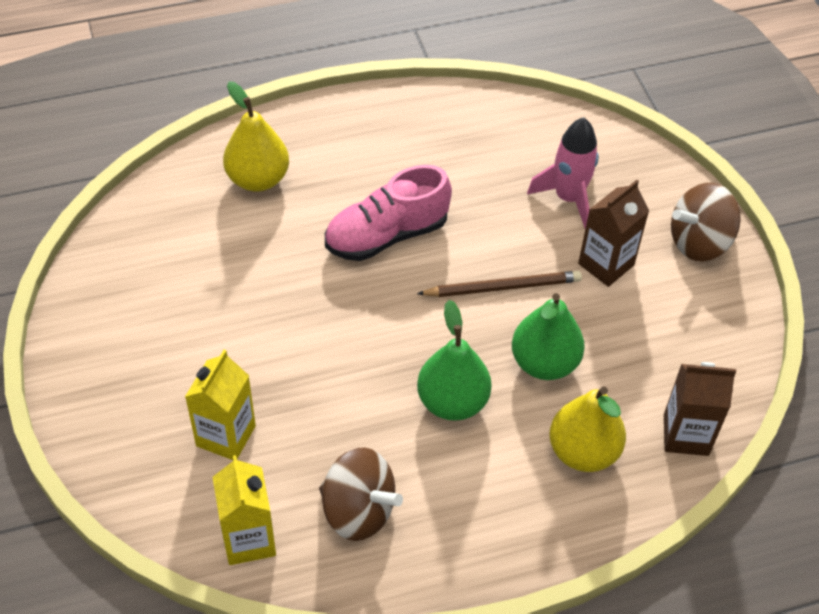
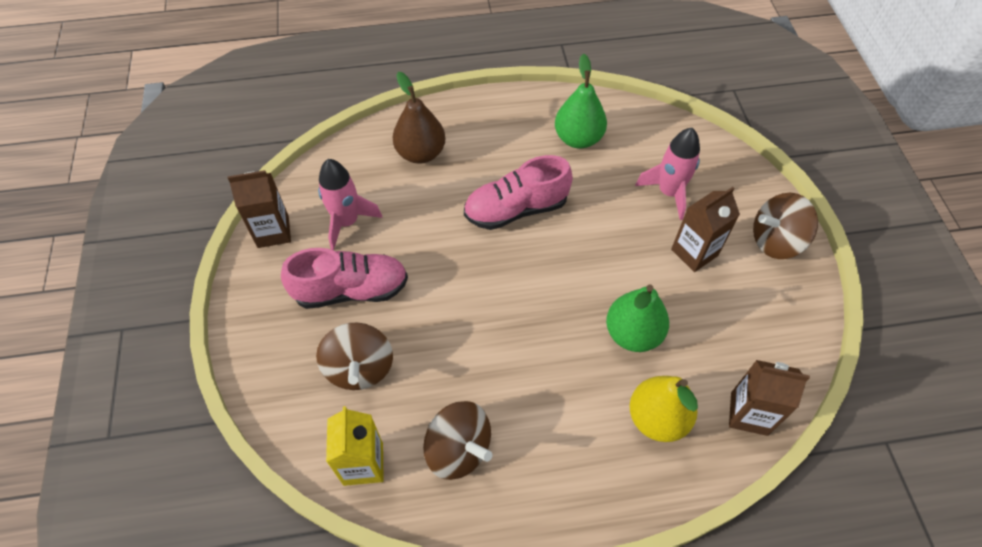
camera: 10 degrees right, 5 degrees up
(88, 291) = (273, 232): none -> brown carton
(180, 270) = (347, 222): none -> pink rocket
(199, 349) = (351, 290): none -> pink shoe
(226, 436) = (359, 368): yellow carton -> brown spinning top
(258, 179) = (420, 153): yellow pear -> brown pear
(452, 402) = (551, 360): green pear -> green pear (578, 138)
(503, 287) = (605, 263): brown pencil -> none

